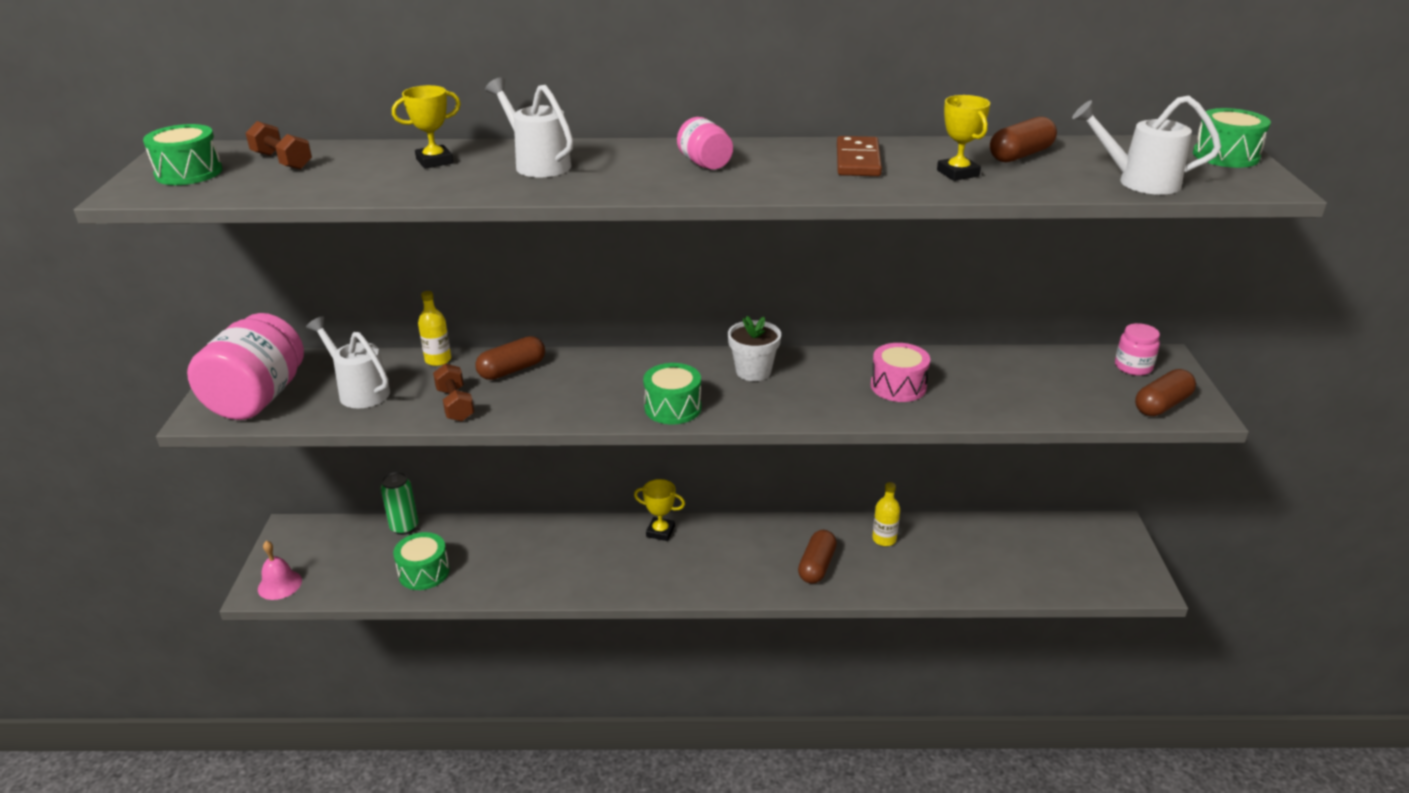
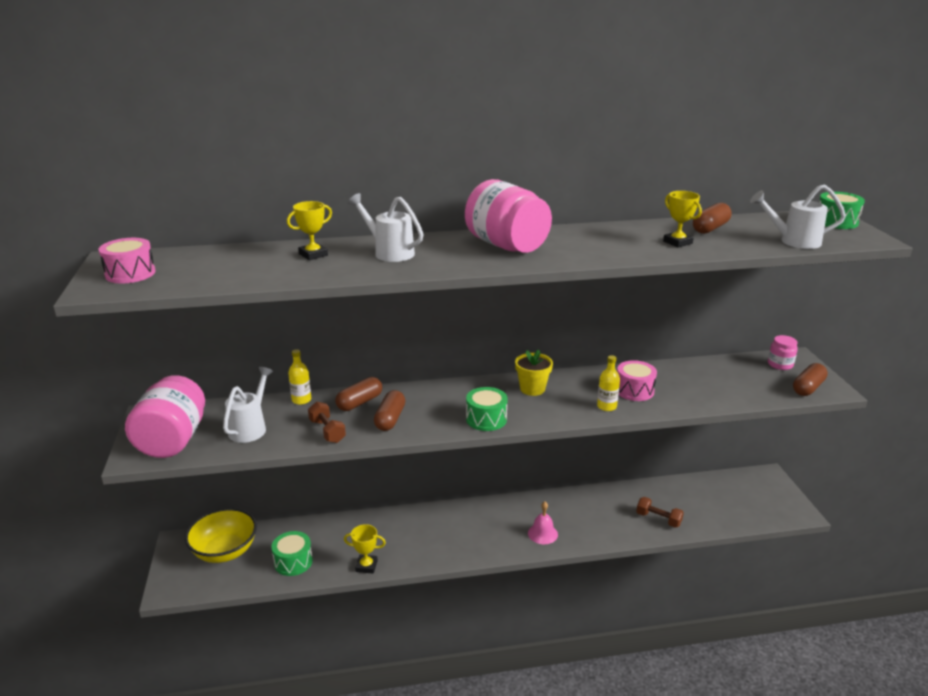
camera: 10 degrees left, 5 degrees down
(189, 173) = (130, 273): green drum -> pink drum
(279, 584) = (182, 584): pink bell -> pink bell (542, 533)
(282, 161) = (198, 261): brown dumbbell -> brown dumbbell (658, 519)
(343, 549) = (225, 551): none -> yellow bowl
(359, 391) = (250, 428): white watering can -> white watering can turned 75 degrees clockwise
(404, 527) = (268, 530): green can -> none
(660, 532) = (460, 512): yellow trophy -> yellow trophy (366, 566)
(705, 164) = (506, 246): pink jar -> pink jar, size x2.07
(753, 371) = (532, 389): white flower pot -> yellow flower pot
(816, 566) = (578, 524): brown capsule -> brown capsule (390, 419)
(858, 160) = (608, 238): brown domino -> none
(884, 539) = (618, 500): yellow bottle -> yellow bottle (606, 406)

